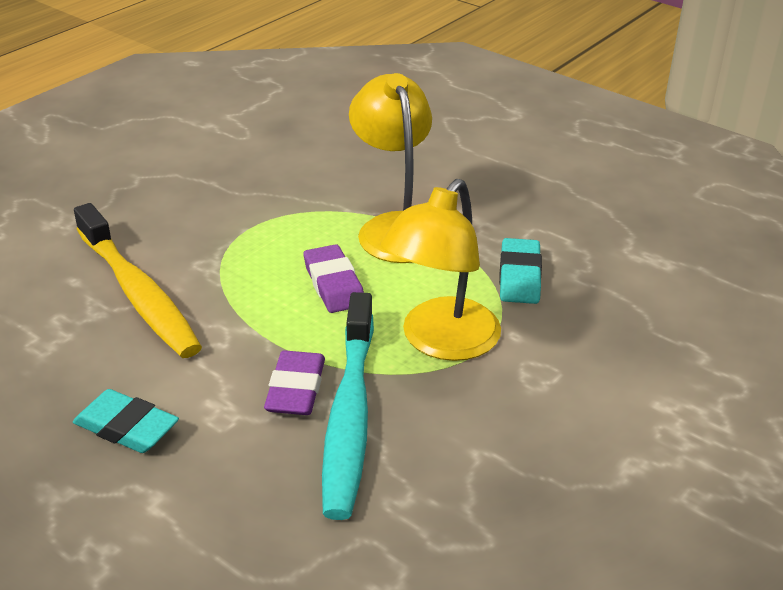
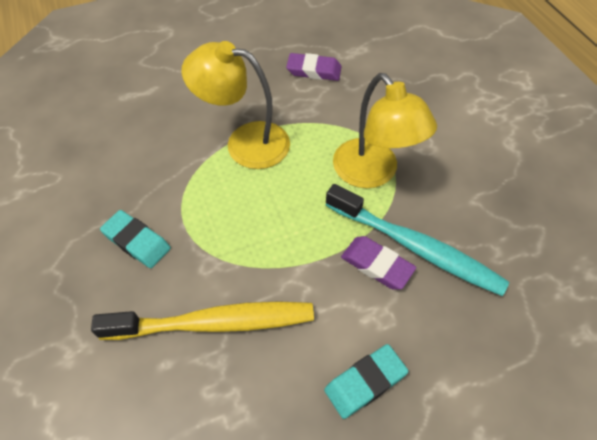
camera: 60 degrees left, 20 degrees up
(333, 284) = (283, 200): purple eraser -> purple eraser (314, 70)
(519, 276) = (334, 110): turquoise eraser -> turquoise eraser (137, 241)

